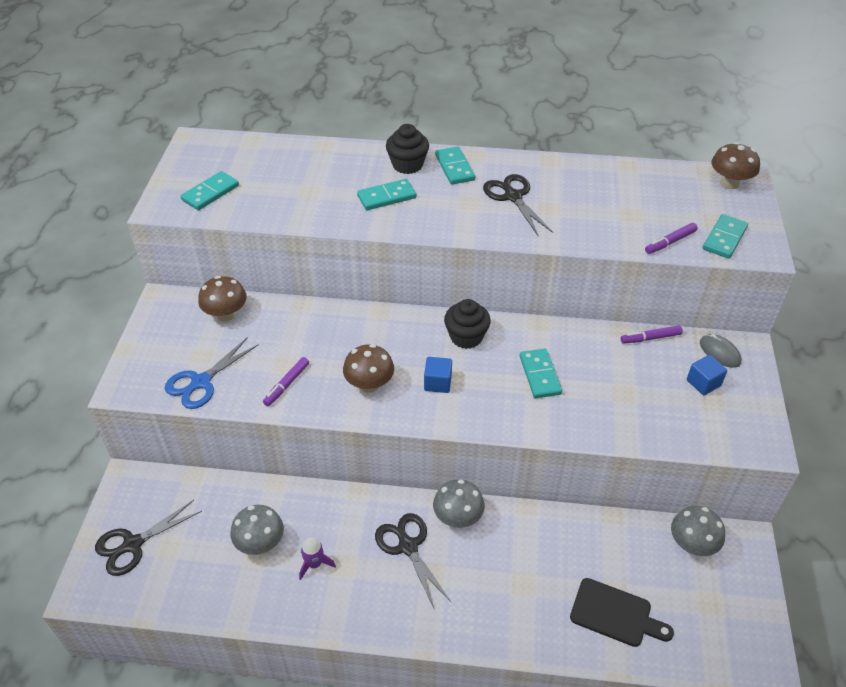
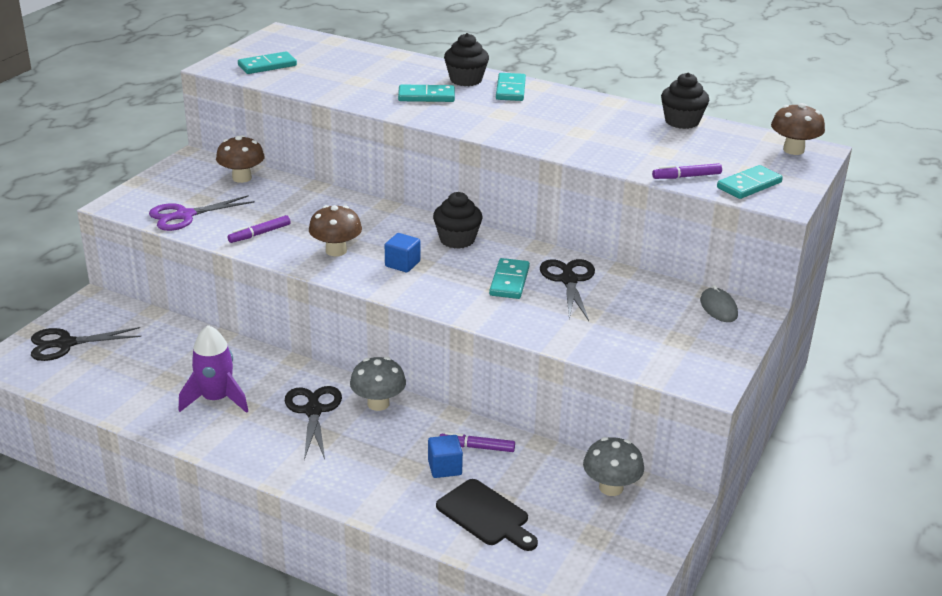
camera: 20 degrees right, 15 degrees down
(200, 382) = (184, 216): blue scissors -> purple scissors
(260, 543) = (177, 372): grey mushroom -> none
(314, 564) = (216, 399): purple rocket -> purple rocket, size x1.73
(512, 196) = (551, 118): black scissors -> black scissors (568, 280)
(621, 171) = (682, 121): none -> black cupcake
(650, 338) = (650, 281): purple marker -> purple marker (477, 447)
(703, 383) = (680, 325): blue cube -> blue cube (444, 467)

